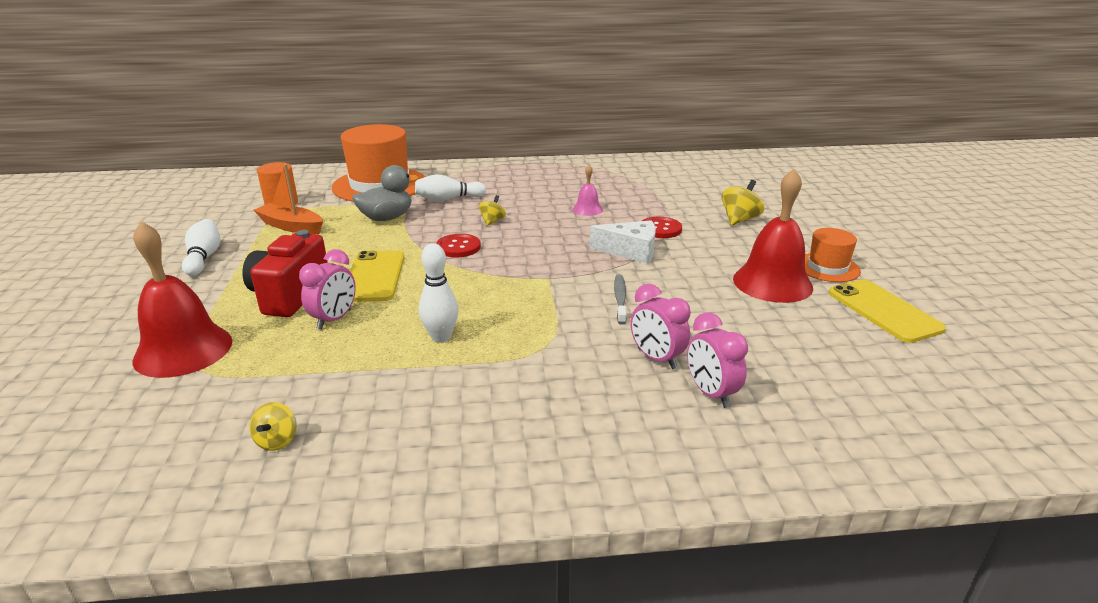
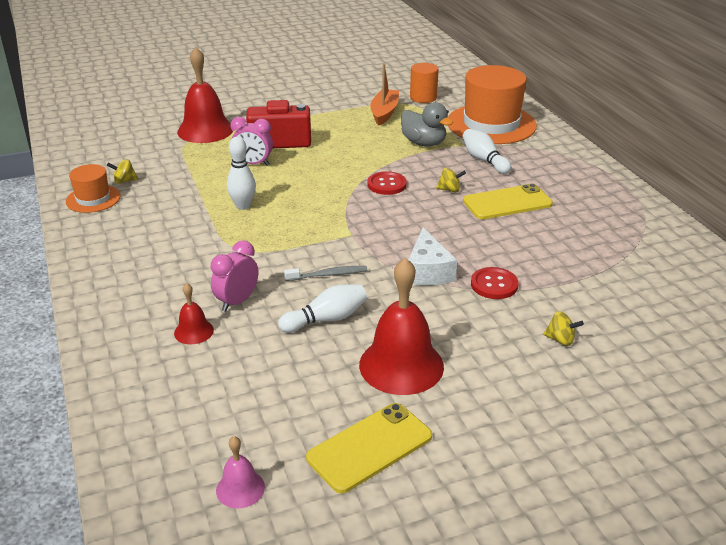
camera: 75 degrees right, 5 degrees up
(203, 258) = (319, 100): white bowling pin -> white bowling pin (326, 319)
(374, 276) = (319, 162): yellow phone -> yellow phone (507, 202)
(587, 209) = (515, 235): pink bell -> pink bell (240, 488)
(711, 393) = (194, 331): pink clock -> red bell
(739, 220) = (560, 340): yellow spinning top -> yellow spinning top, size x0.64
(827, 267) = (461, 409): orange hat -> orange hat (93, 199)

